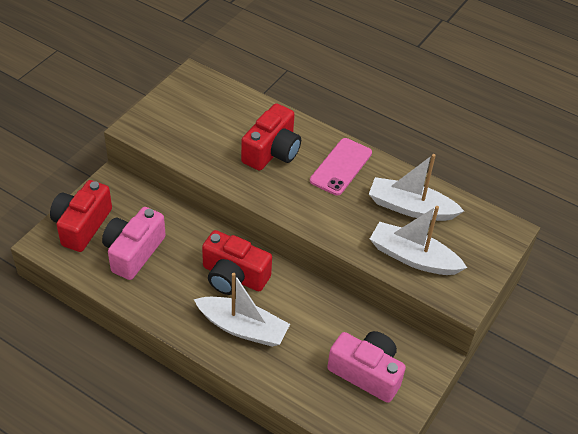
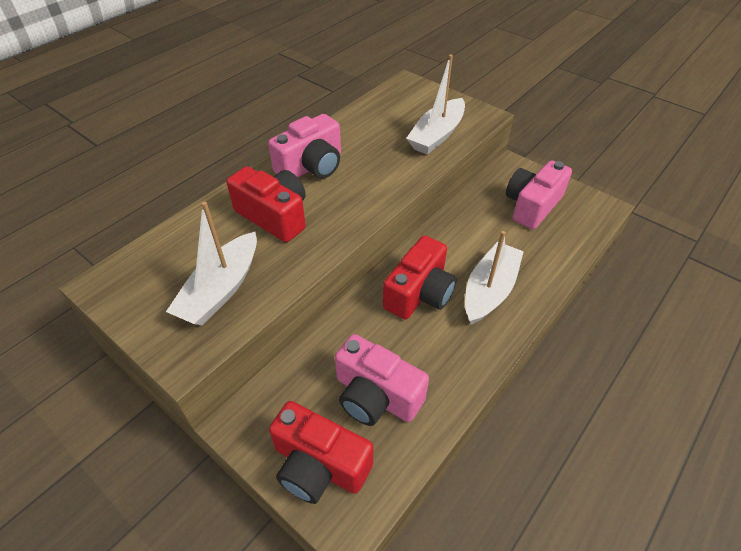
camera: 80 degrees left, 0 degrees up
(341, 167) = (311, 166): pink phone -> pink camera
(410, 208) = (375, 129): white boat -> white boat (221, 289)

